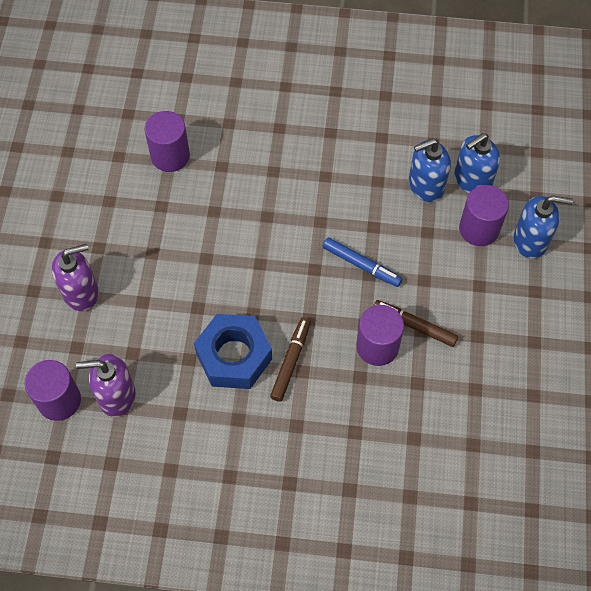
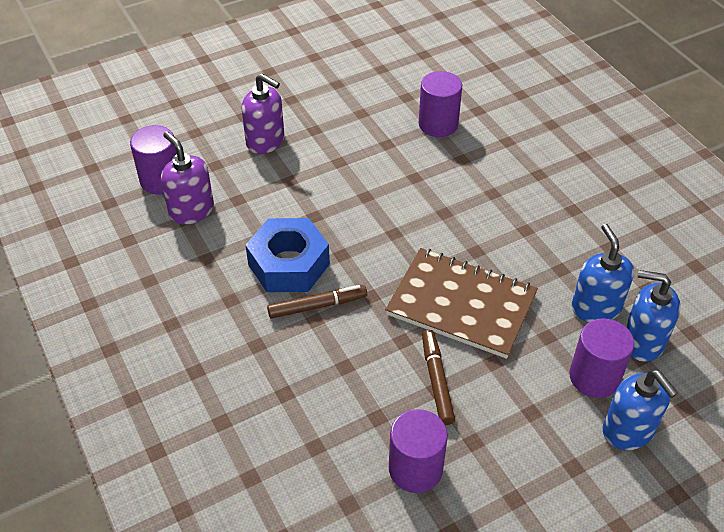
camera: 55 degrees right, 15 degrees down
(361, 265) = (461, 304): blue marker -> brown notebook
(377, 346) = (388, 363): purple cylinder -> purple cylinder (415, 469)
(425, 185) = (595, 307): blue soap dispenser -> blue soap dispenser turned 45 degrees clockwise

